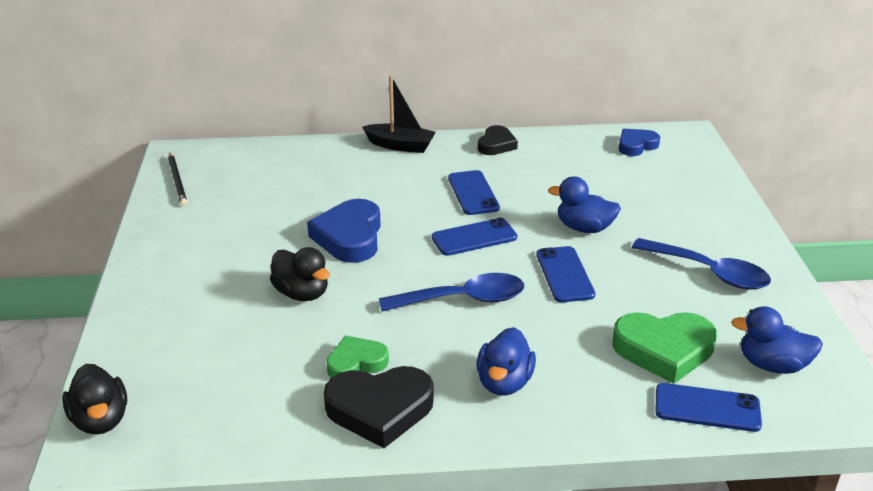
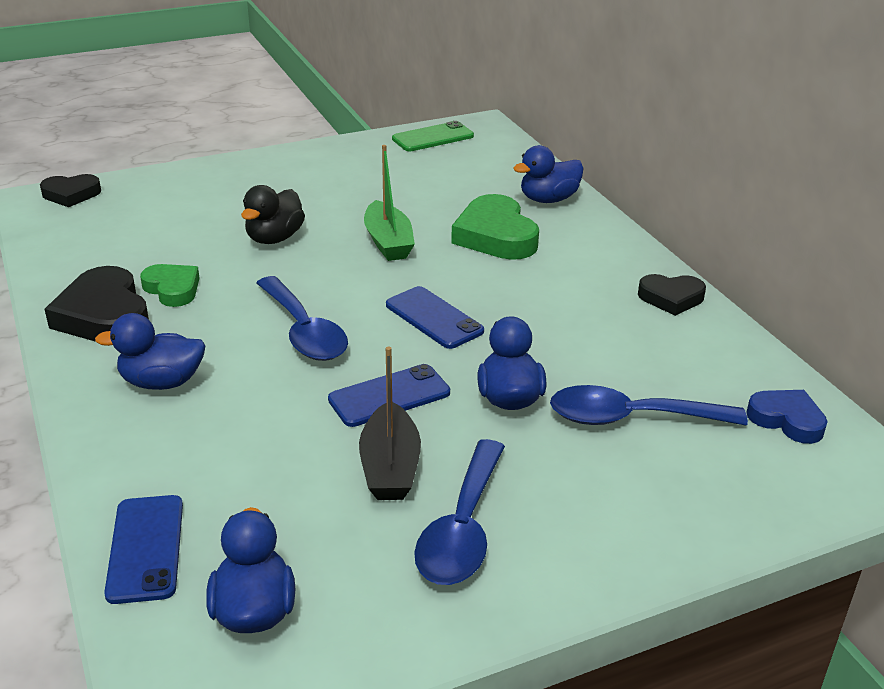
camera: 70 degrees right, 0 degrees up
(101, 420) = (71, 194): black duck -> black heart
(177, 181) = (433, 137): black pencil -> green phone
(333, 155) = (548, 199): none -> blue duck
(349, 237) = (388, 242): blue heart -> green boat
(400, 146) = (606, 234): black boat -> black boat (390, 467)
(473, 193) = (534, 301): blue phone -> none
(619, 191) = (632, 418): none -> blue spoon
(664, 350) = (257, 499): green heart -> green heart (495, 236)

